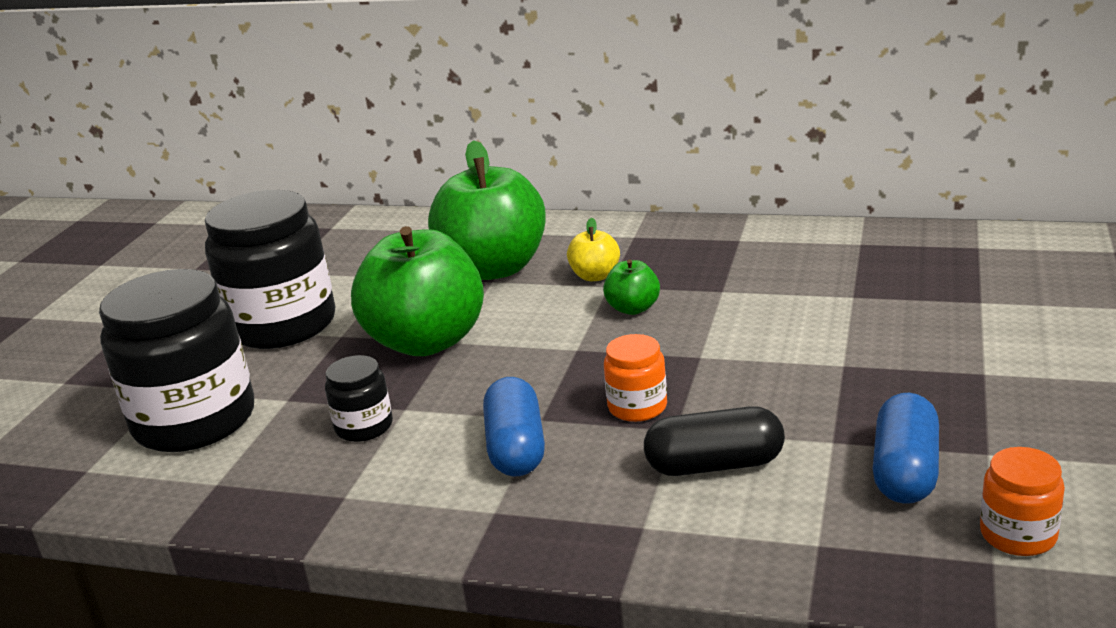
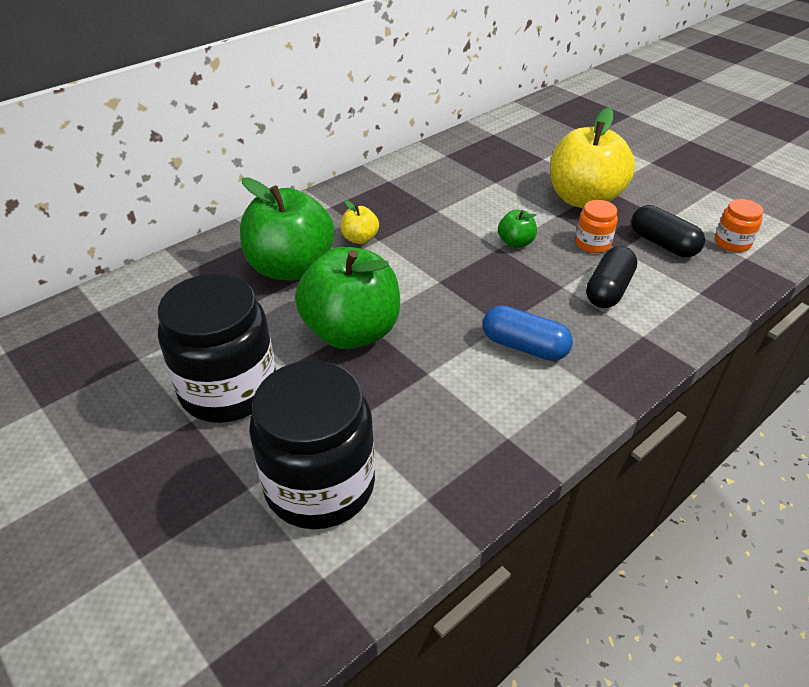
camera: 60 degrees left, 15 degrees up
(364, 427) = (430, 399): black jar -> none
(633, 308) = (418, 244): green apple -> green apple (515, 242)
(637, 407) = (527, 288): orange jar -> orange jar (592, 244)
(905, 471) = (662, 244): blue capsule -> black capsule
(921, 369) = (584, 199): none -> yellow apple

